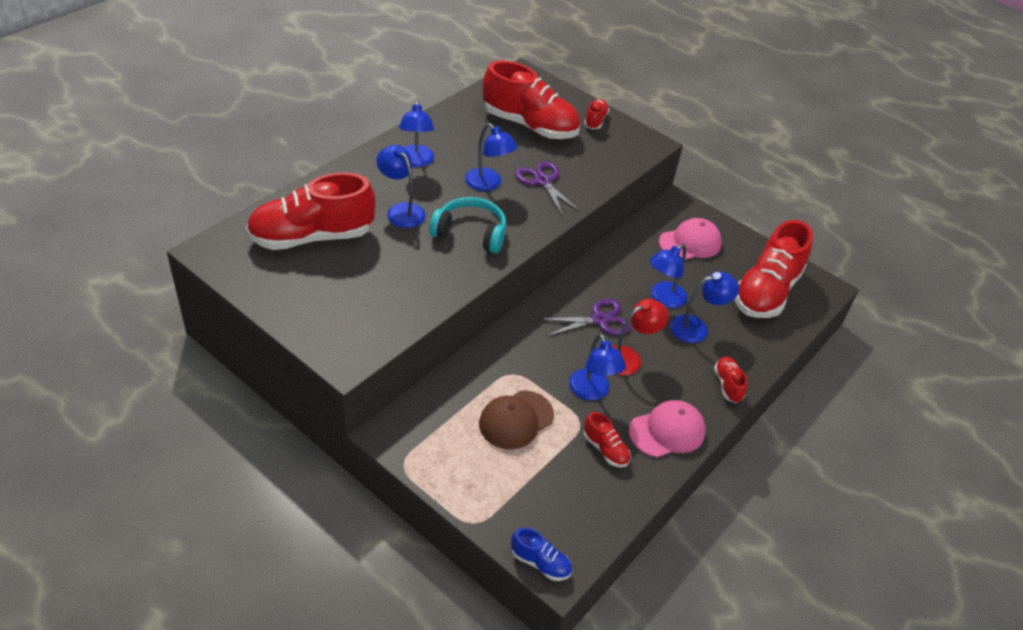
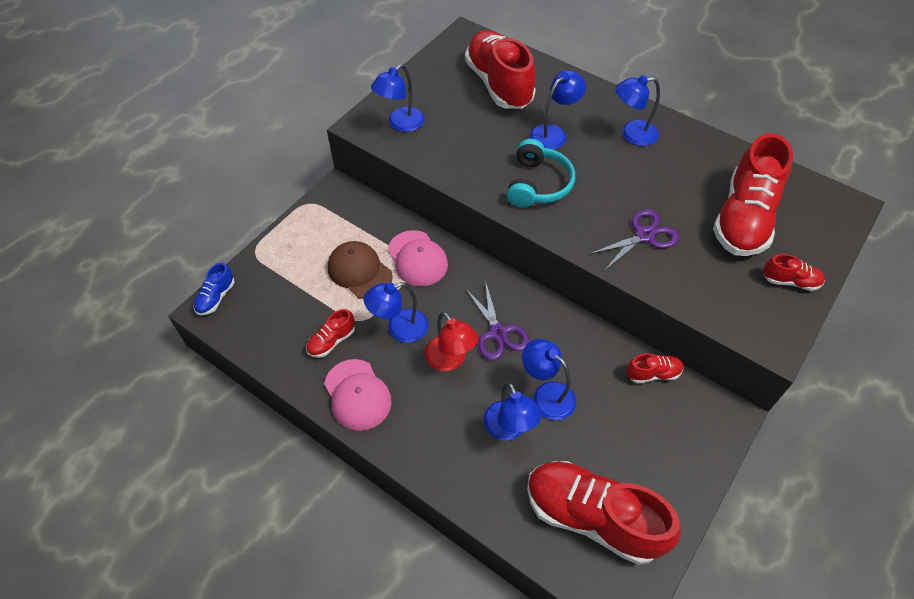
camera: 90 degrees right, 10 degrees up
(488, 184) = (620, 191): blue lamp -> blue lamp (400, 124)
(690, 243) = (655, 428): pink cap -> pink cap (417, 258)
(727, 385) = (427, 458): red shoe -> red shoe (652, 374)

